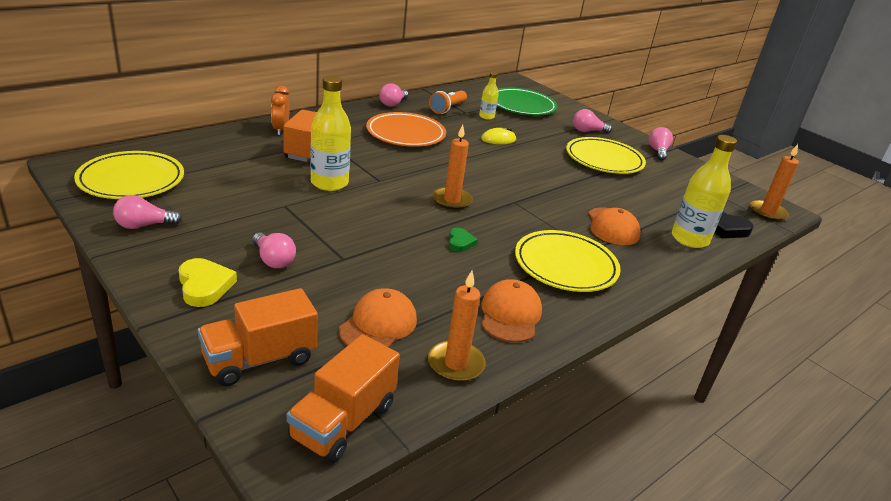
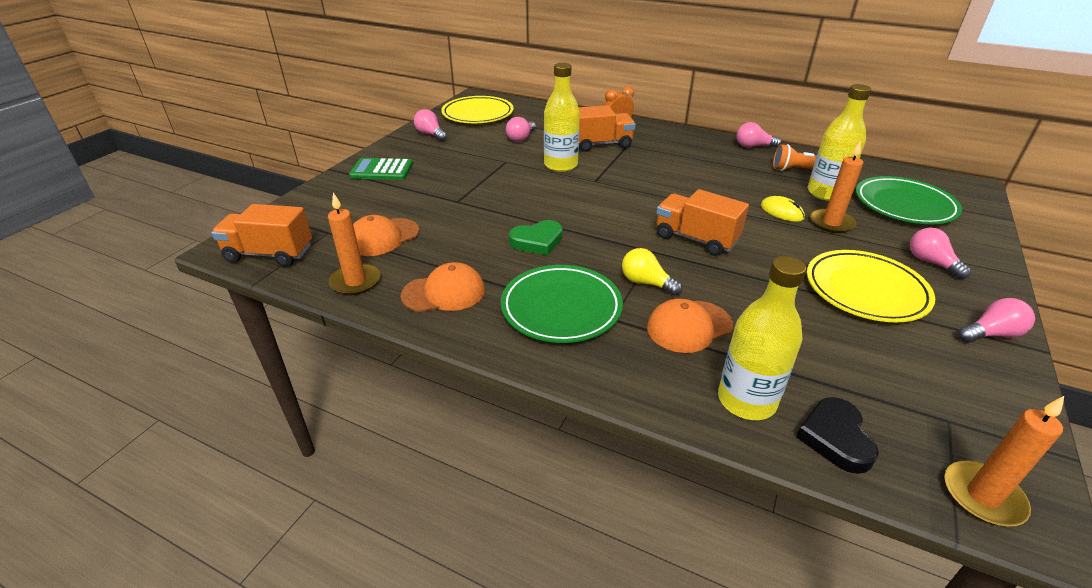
camera: 70 degrees right, 5 degrees up
(204, 286) = (382, 170): yellow heart -> green calculator
(260, 359) = (317, 209): orange truck -> orange truck (695, 239)
(273, 260) = (430, 179): pink light bulb -> pink light bulb (521, 138)
(378, 325) = (383, 237): orange cap -> orange cap turned 135 degrees clockwise
(405, 134) = (701, 168): orange plate -> none
(452, 200) = (607, 219): orange candle -> orange candle (831, 223)
(460, 242) = (537, 241): green heart -> green heart, size x1.60
(486, 116) = (826, 193): yellow bottle -> yellow bottle, size x1.87
(554, 221) = (646, 283): none -> yellow light bulb
(565, 265) = (561, 308): yellow plate -> green plate

